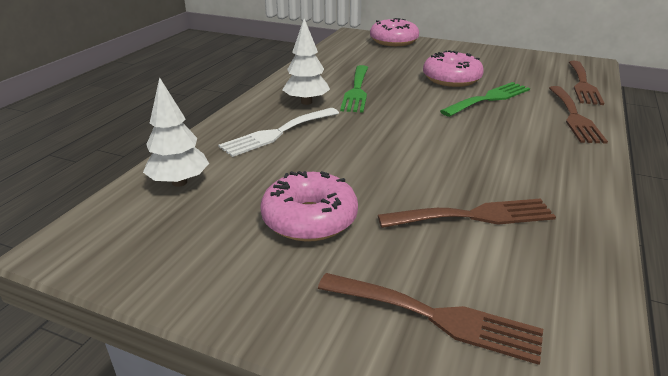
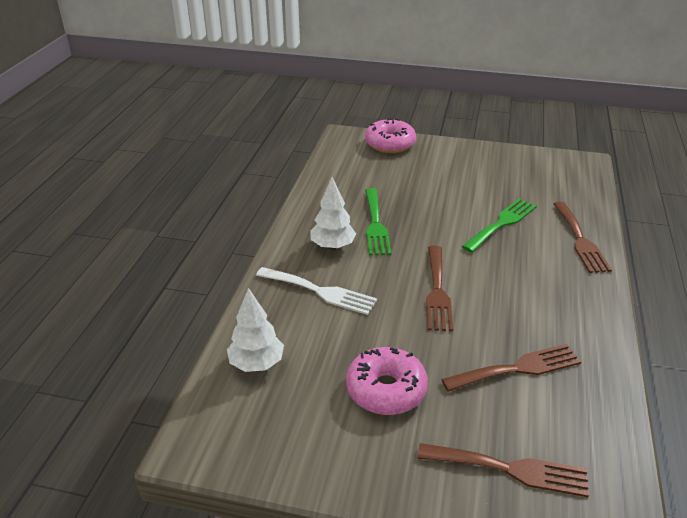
camera: 10 degrees left, 5 degrees up
(277, 133) = (320, 291): white fork -> white fork turned 105 degrees counterclockwise
(451, 79) = (461, 198): pink donut -> none
(583, 84) = (583, 195): brown fork -> brown fork (437, 291)

